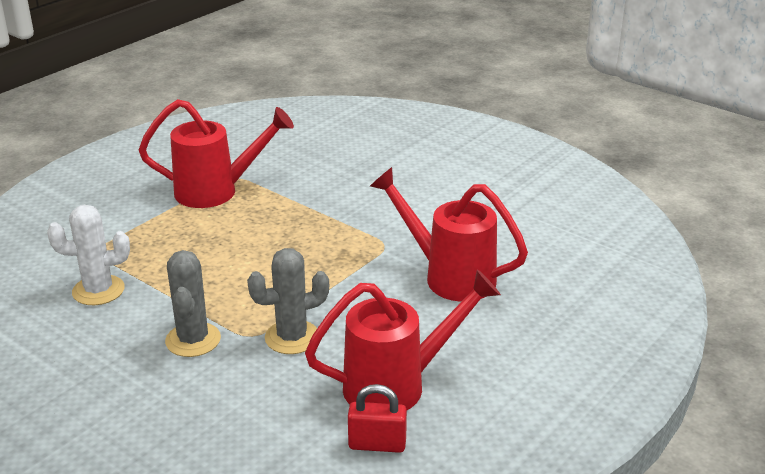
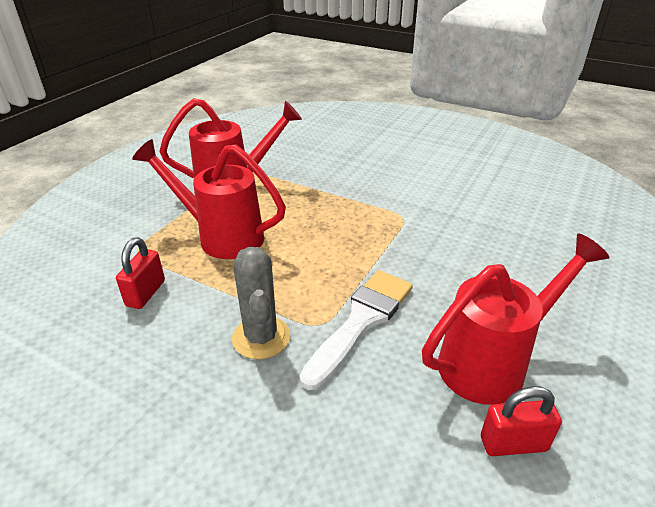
camera: 10 degrees left, 5 degrees up
(98, 290) = (146, 293): white cactus -> red padlock
(292, 337) = (361, 321): grey cactus -> white brush
(449, 276) = (475, 239): red watering can -> red watering can (221, 236)

